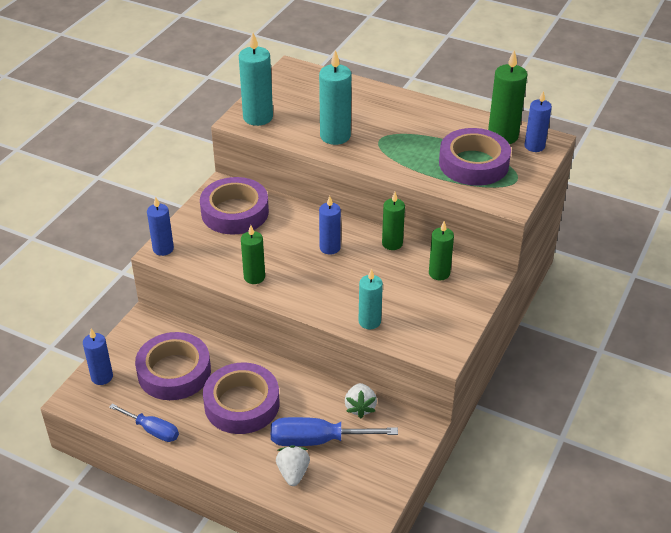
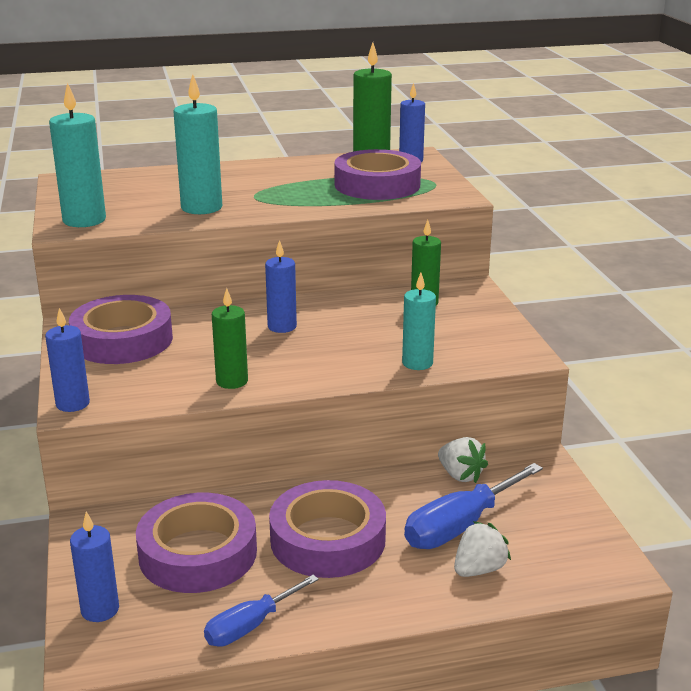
camera: 40 degrees left, 15 degrees down
(152, 430) = (250, 626): blue screwdriver -> blue screwdriver turned 150 degrees clockwise
(293, 473) = (479, 569): white strawberry -> white strawberry turned 90 degrees clockwise
(392, 243) = (342, 300): green candle -> none

